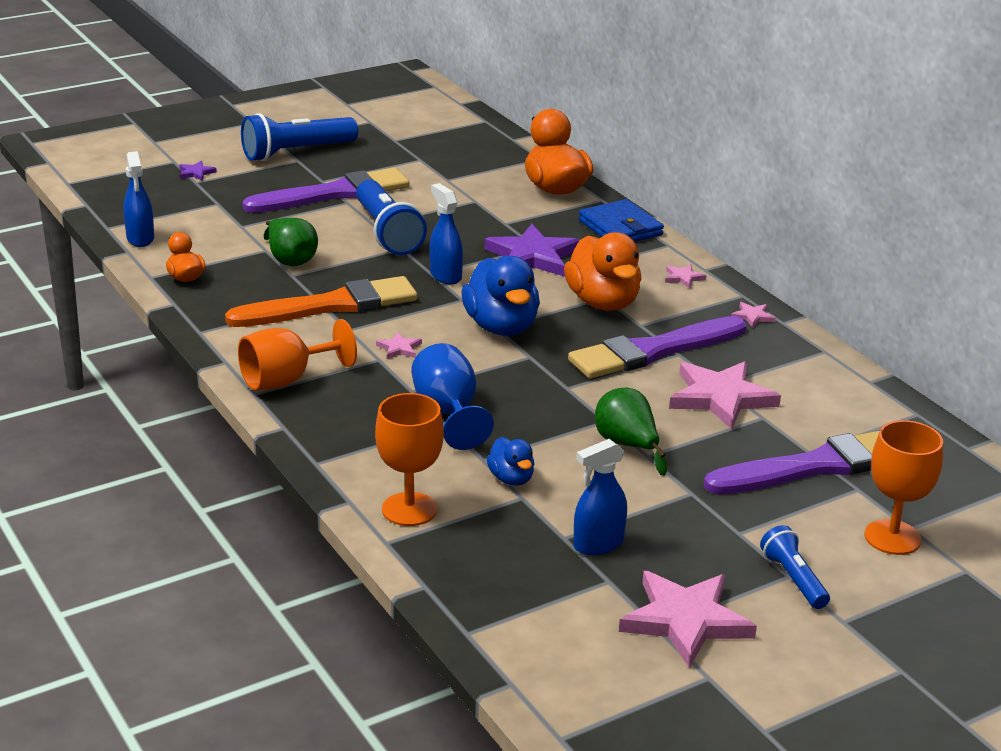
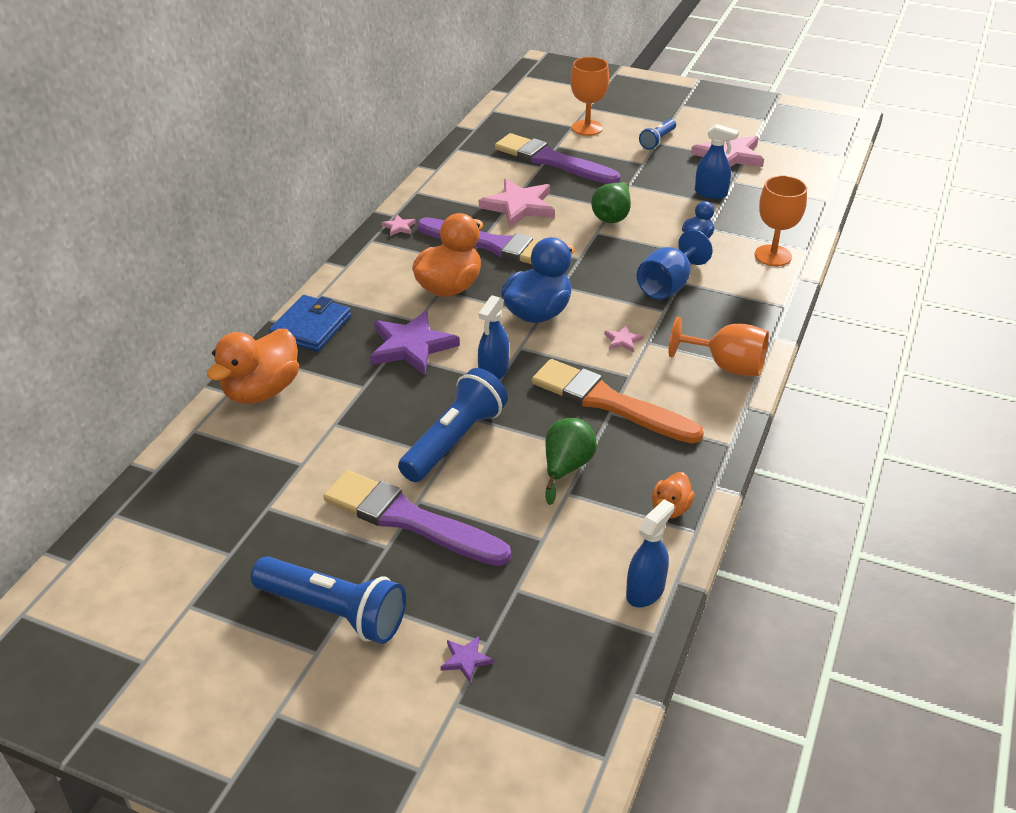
camera: 125 degrees left, 10 degrees up
(683, 278) = (370, 270): pink star -> none

